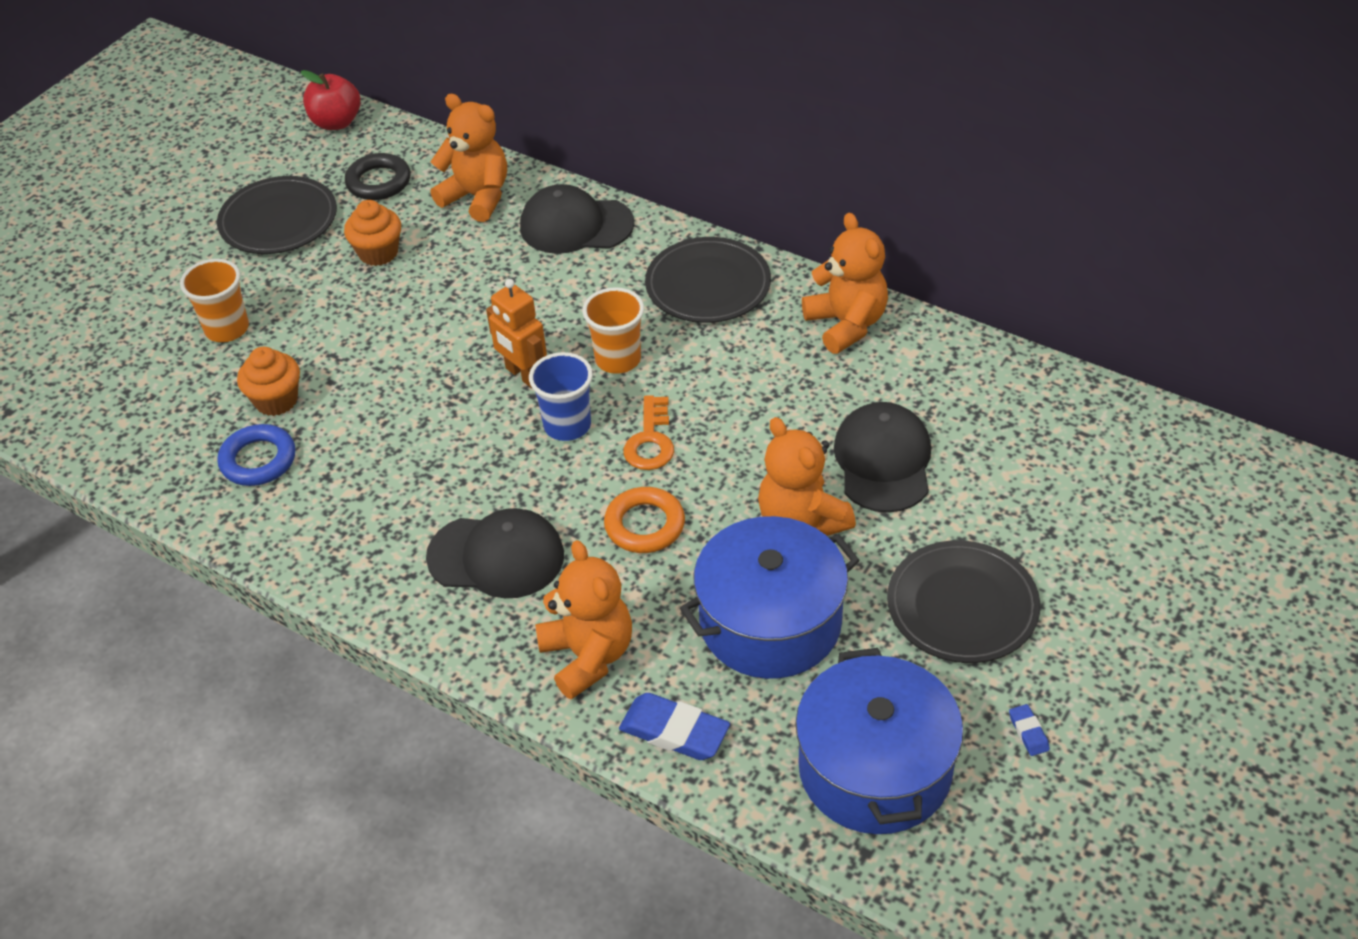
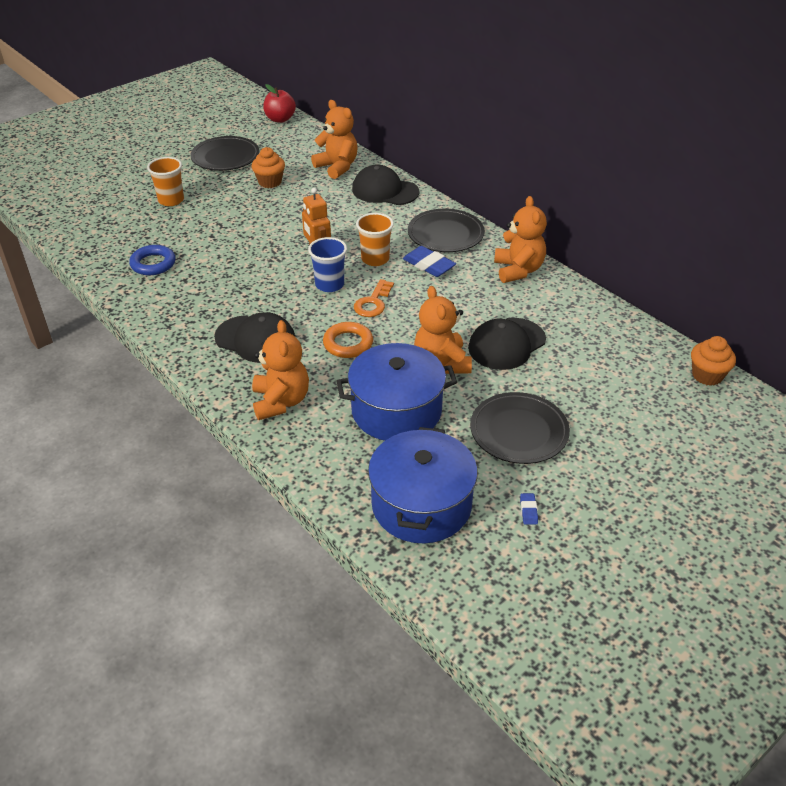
camera: 15 degrees right, 5 degrees down
(276, 400) = (178, 238): orange cupcake -> orange cupcake (707, 375)
(378, 182) = (288, 150): black ring -> none
(674, 731) = (310, 453): blue eraser -> blue eraser (429, 265)
(883, 461) = (506, 344): black cap -> black cap turned 150 degrees counterclockwise

